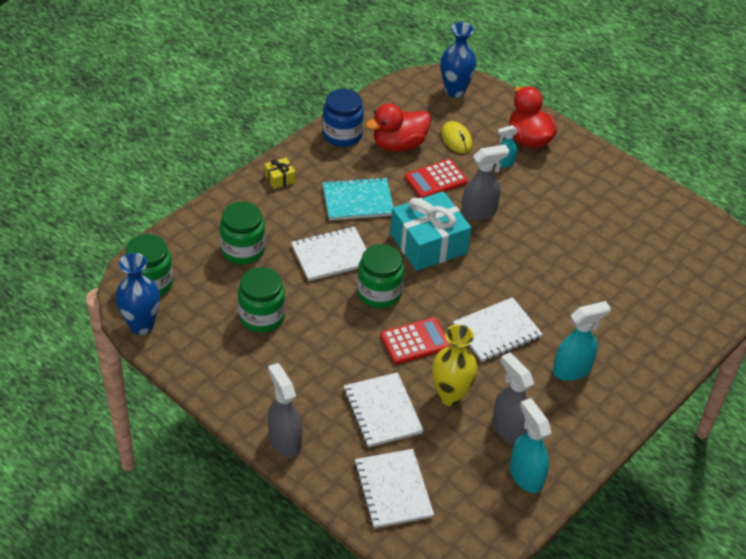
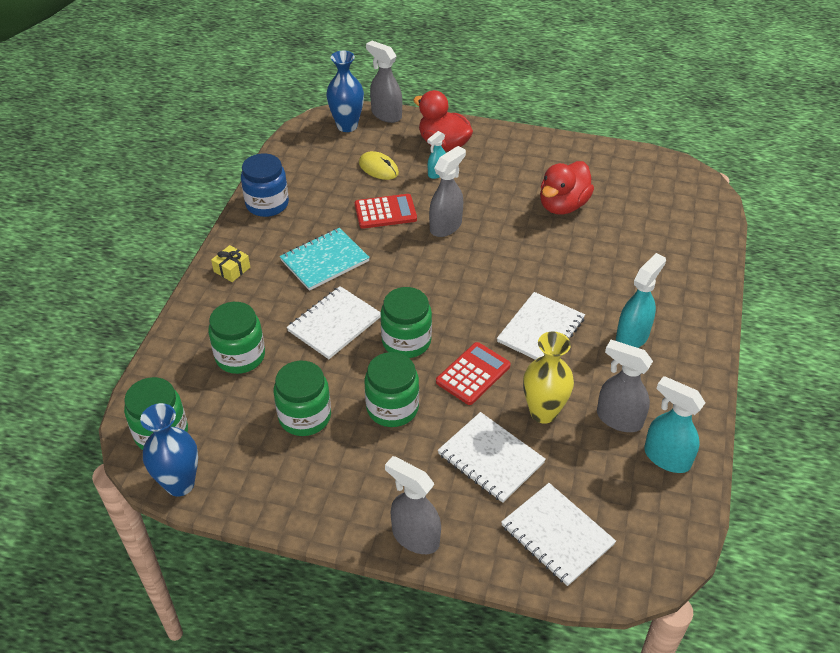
camera: 25 degrees left, 0 degrees up
(332, 339) = (392, 408): none -> green jar
(399, 145) = (328, 193): red duck -> red duck (563, 205)
(428, 243) = (420, 274): turquoise gift -> none
(436, 180) = (385, 212): red calculator -> red calculator turned 135 degrees counterclockwise
(496, 93) = (386, 115): none -> grey spray bottle

